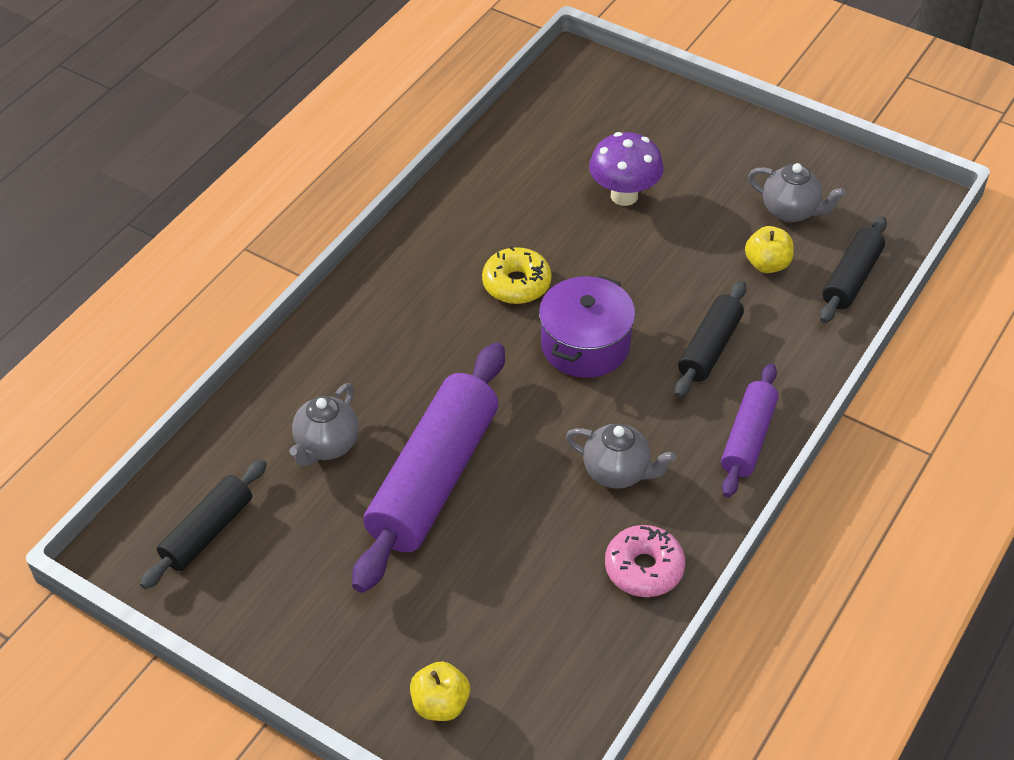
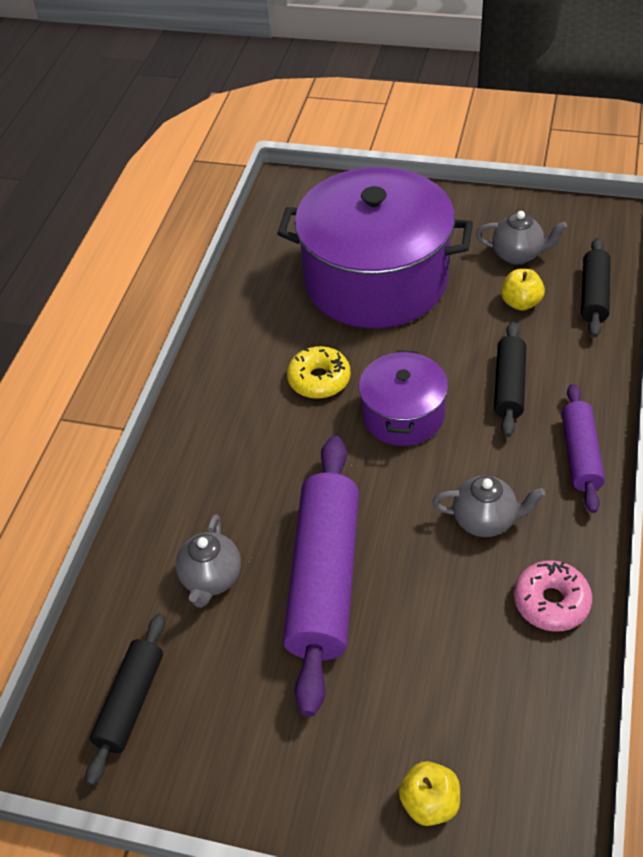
camera: 15 degrees left, 0 degrees up
(624, 196) = (376, 280): purple mushroom -> purple pot

